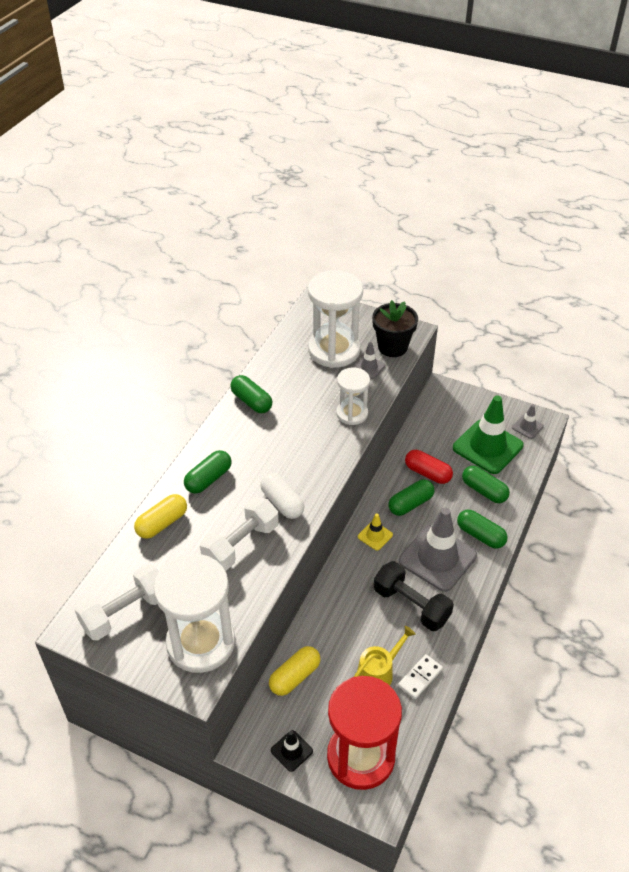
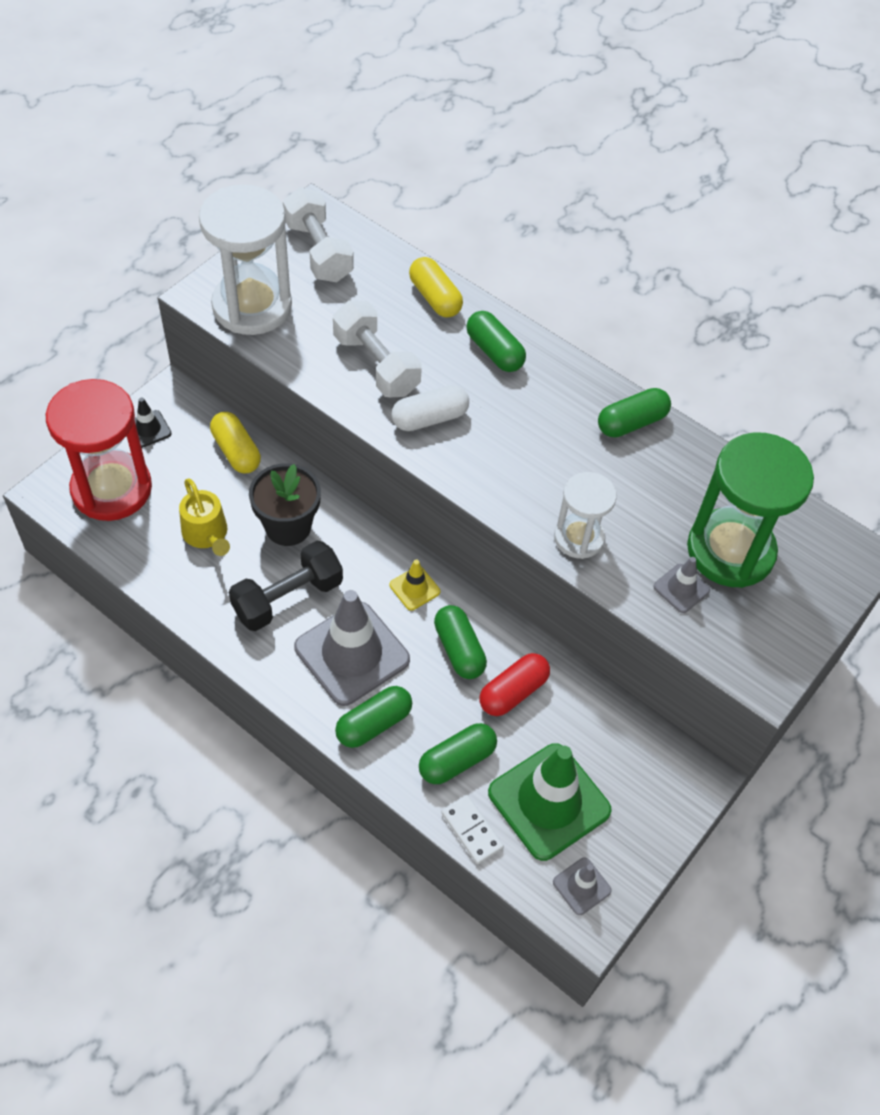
camera: 100 degrees right, 10 degrees up
(334, 350) = (730, 551): white hourglass -> green hourglass
(392, 347) = (726, 637): black flower pot -> black flower pot (288, 527)
(420, 677) = (182, 575): white domino -> white domino (472, 830)

